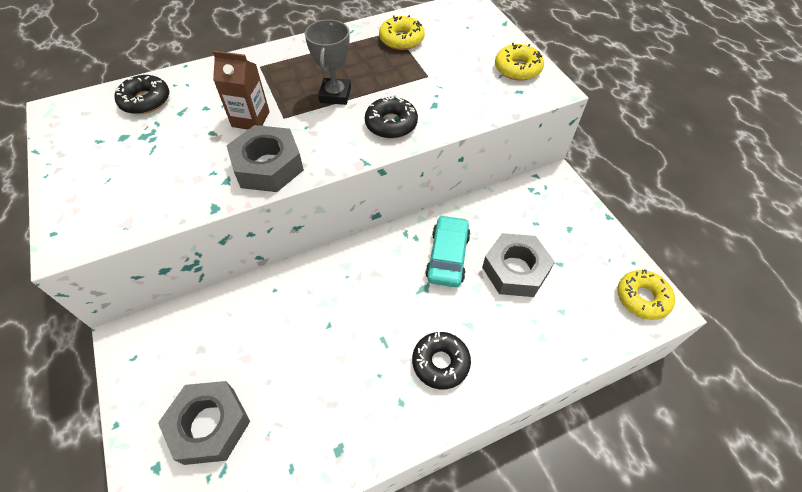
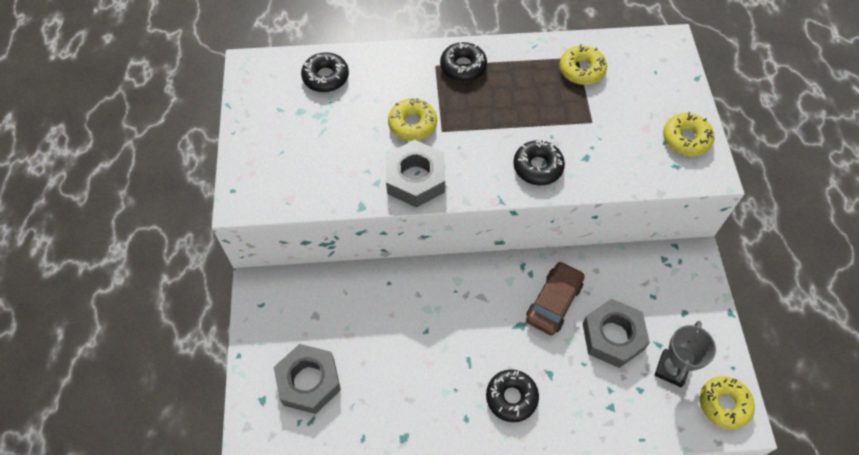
camera: 20 degrees right, 5 degrees up
(250, 119) = (412, 124): brown carton -> yellow donut
(288, 61) = (463, 67): none -> black donut
(335, 95) = (496, 119): grey trophy -> grey trophy (671, 369)
(447, 256) = (554, 302): turquoise car -> brown car

